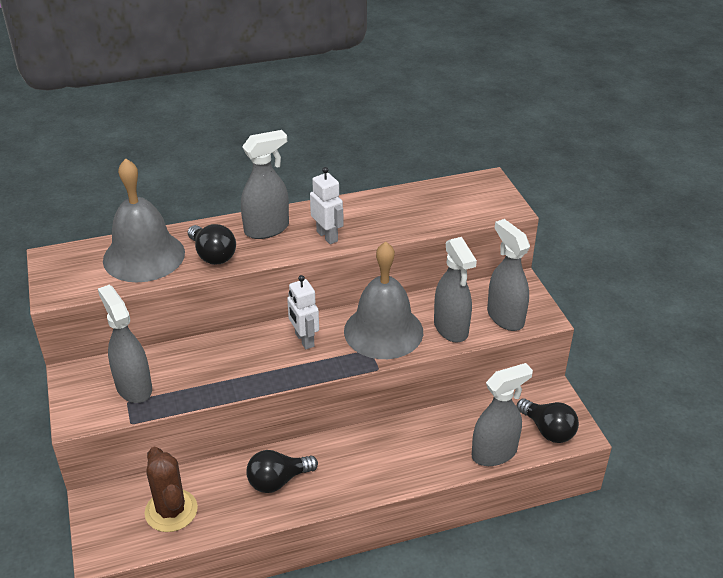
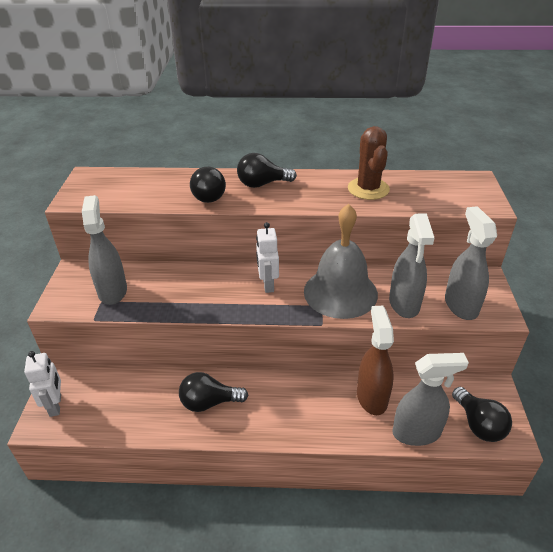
camera: 20 degrees right, 0 degrees up
(144, 256) = (154, 186): grey bell -> none
(171, 511) = (111, 403): brown cactus -> brown cactus (368, 189)
(267, 229) = (262, 184): grey spray bottle -> black light bulb
(327, 236) = (310, 198): white robot -> white robot (56, 405)
(440, 431) = (372, 397): none -> brown spray bottle

